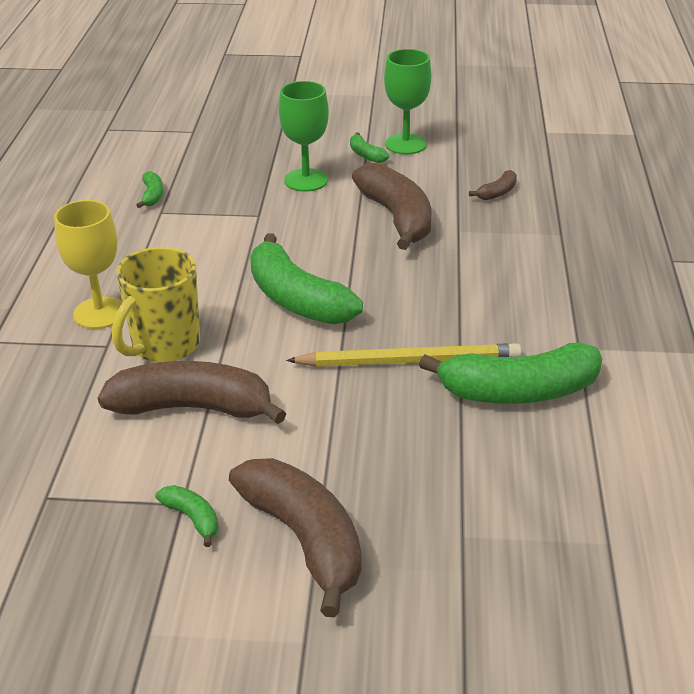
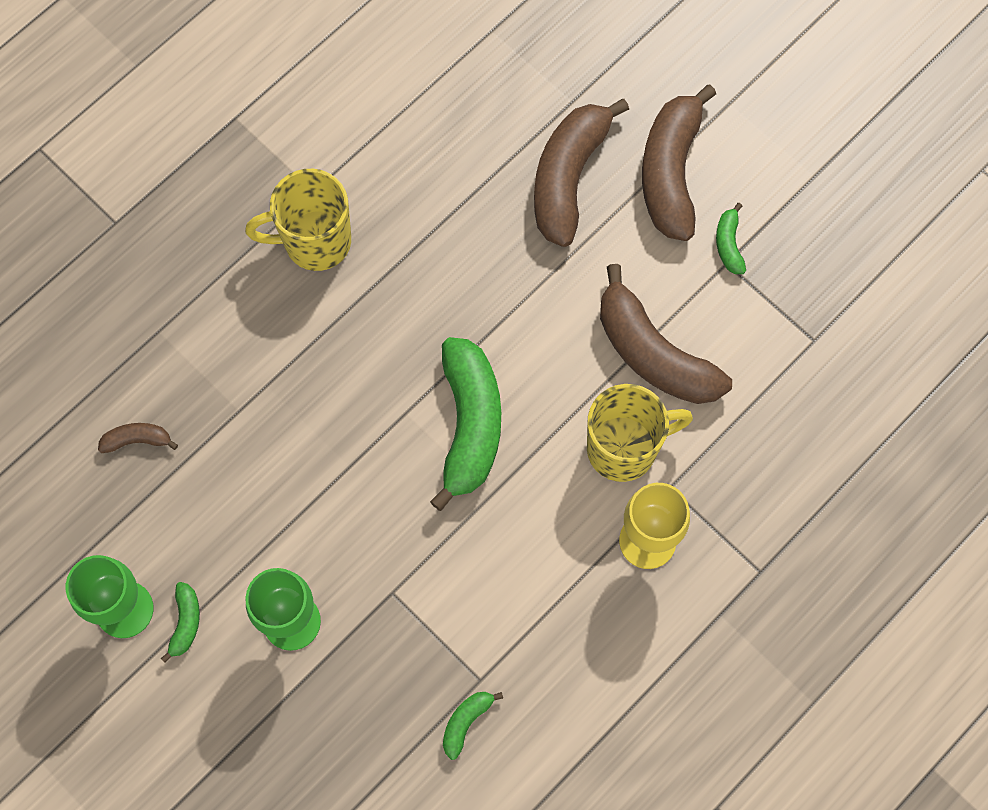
camera: 140 degrees left, 35 degrees up
(397, 217) = (271, 477): brown banana -> brown banana (568, 178)
(408, 361) = (452, 277): yellow pencil -> none
(519, 391) = (407, 184): green banana -> none
(534, 323) = (315, 241): none -> yellow mug

